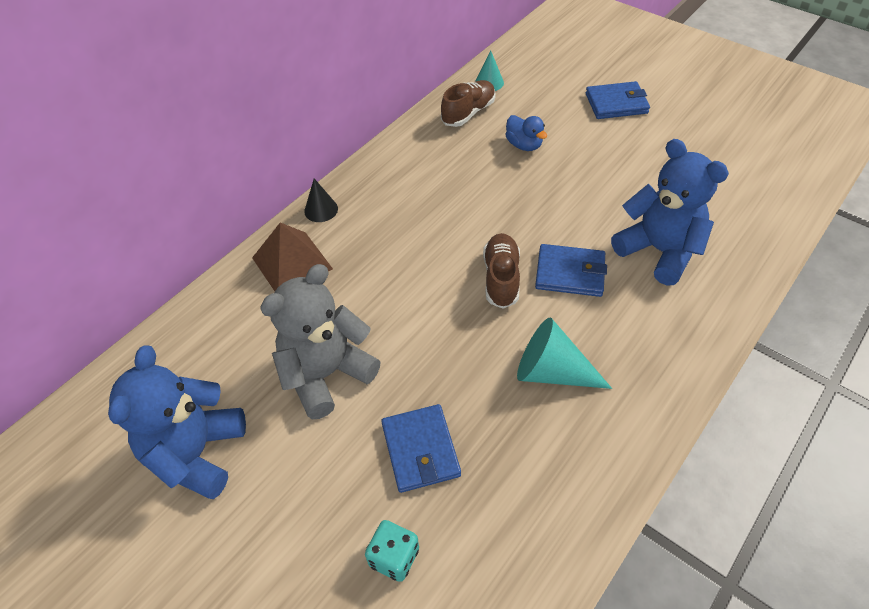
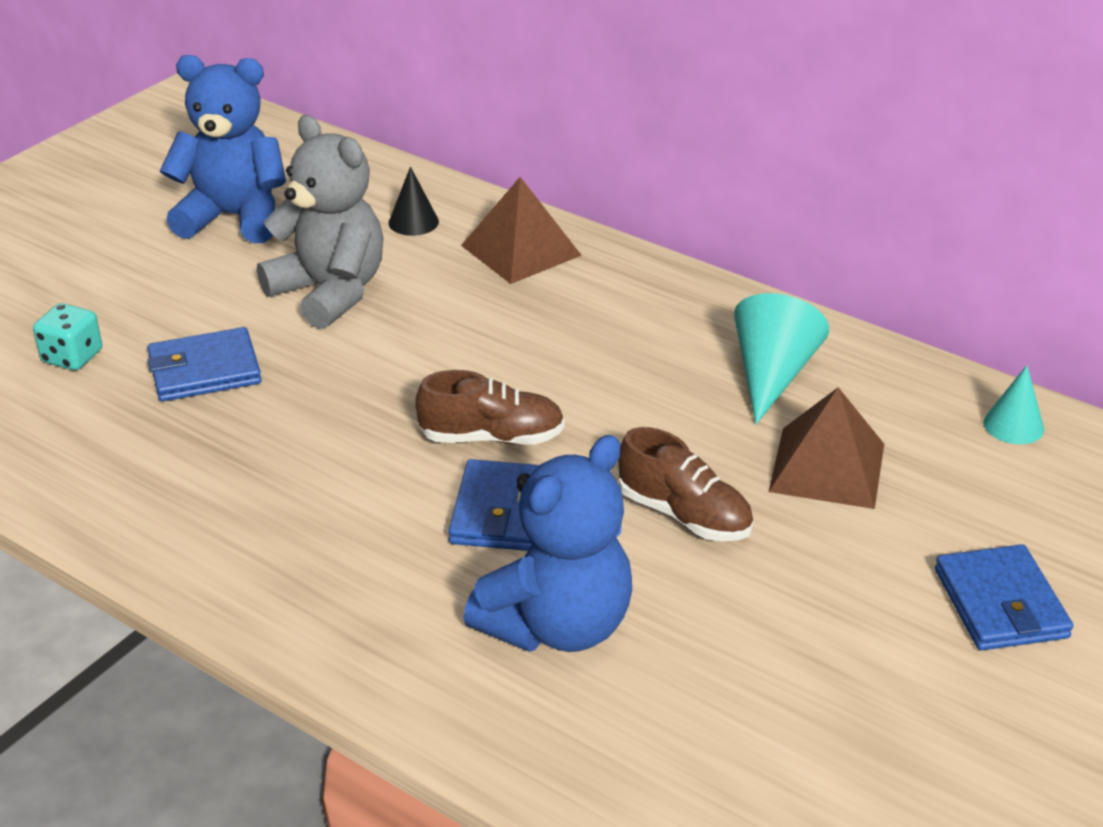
camera: 85 degrees right, 15 degrees down
(321, 210) = (629, 264): black cone -> black cone (413, 222)
(468, 113) = (906, 400): brown shoe -> brown shoe (684, 515)
(524, 145) = (827, 467): blue duck -> brown pyramid
(552, 372) = (307, 485): turquoise cone -> turquoise cone (772, 375)

